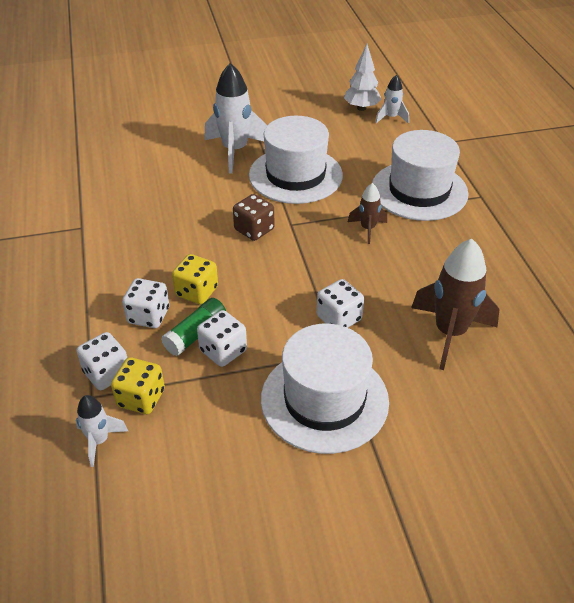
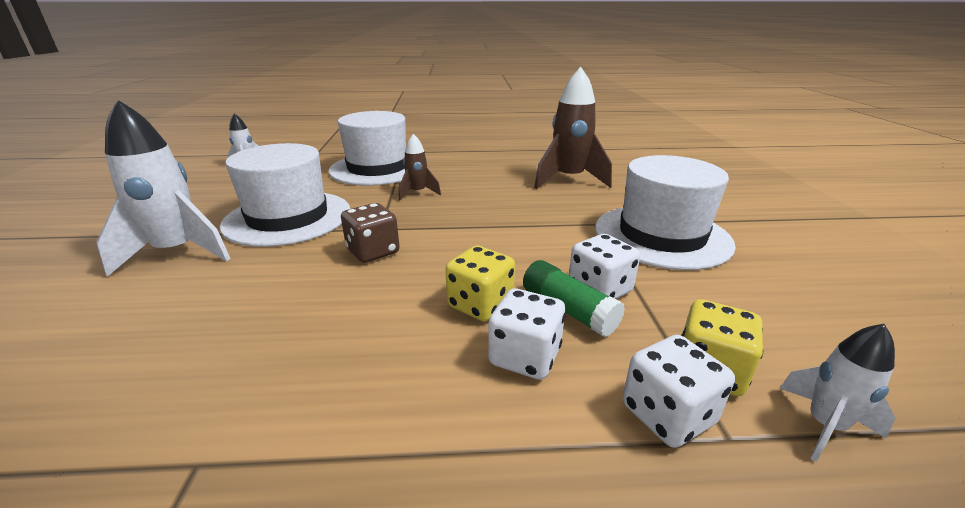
camera: 80 degrees left, 15 degrees down
(339, 318) = (547, 218): white dice -> none
(361, 108) = (208, 174): white tree -> none

